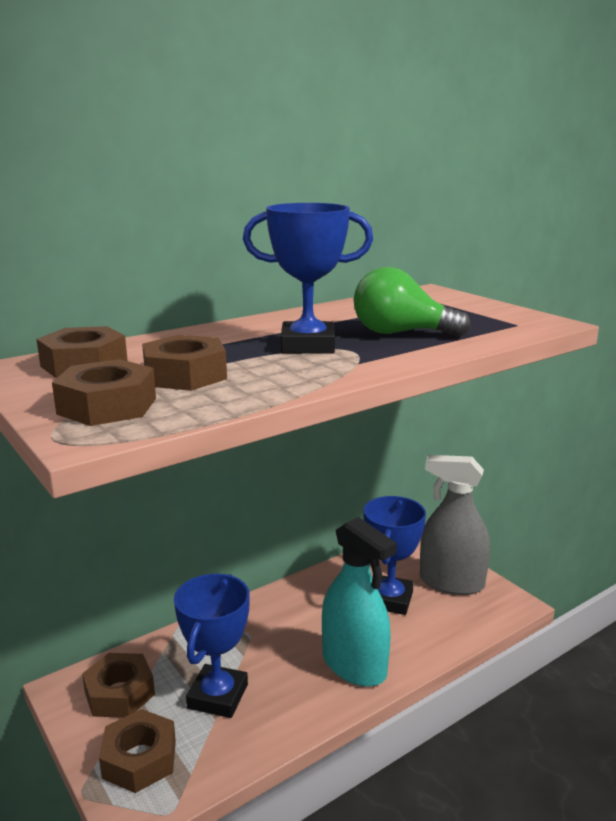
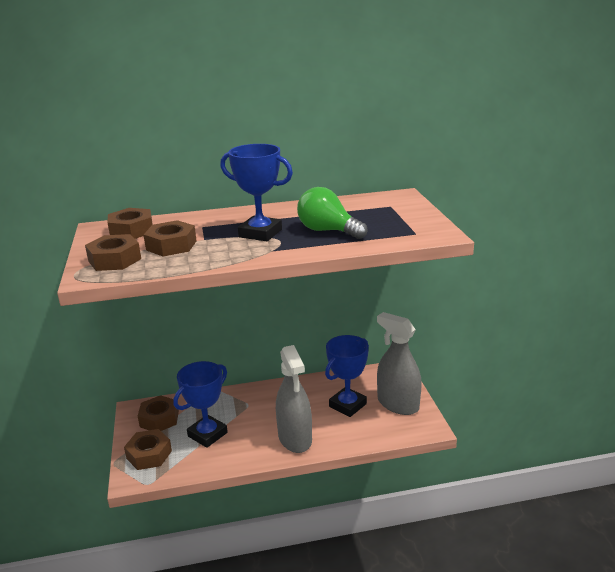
camera: 25 degrees right, 5 degrees up
(354, 665) = (295, 438): turquoise spray bottle -> grey spray bottle

